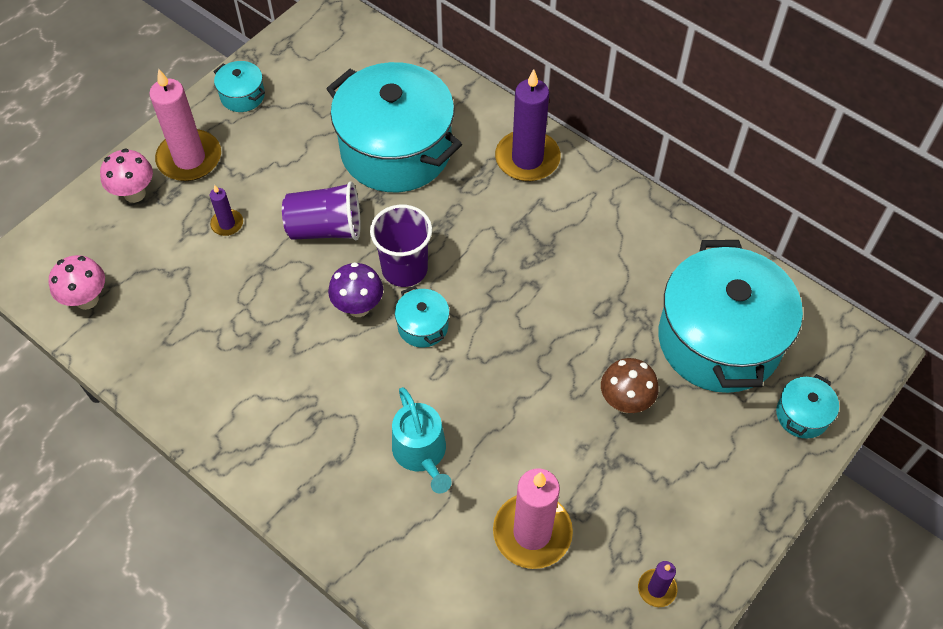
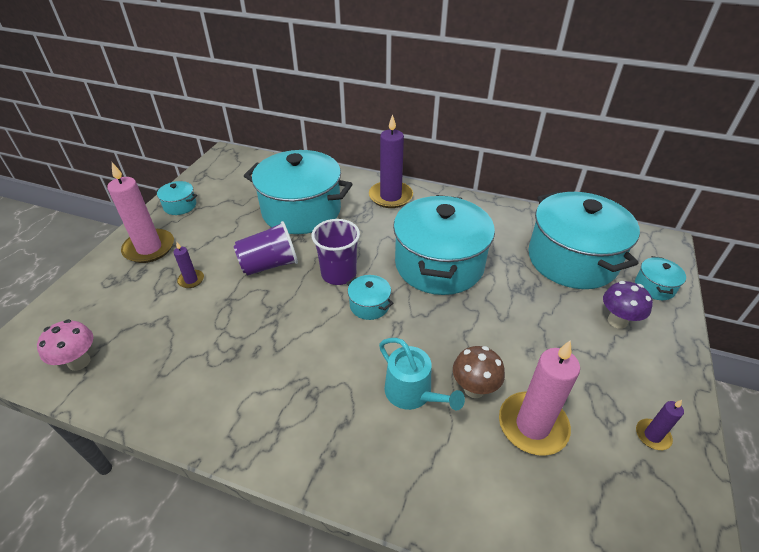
camera: 20 degrees left, 15 degrees down
(134, 193) = (108, 279): pink mushroom -> none
(358, 307) = (315, 306): purple mushroom -> purple mushroom (617, 321)
(537, 293) = (439, 264): none -> turquoise pot
(625, 402) = (539, 312): brown mushroom -> brown mushroom (474, 388)

